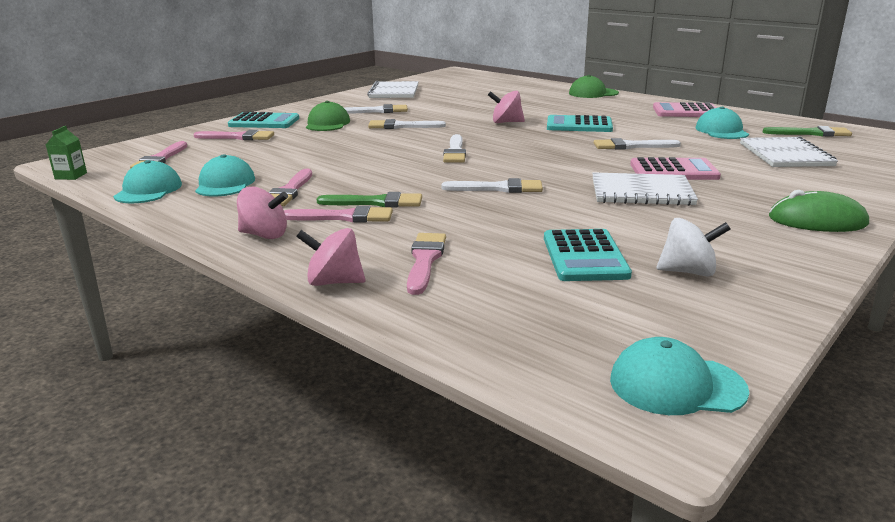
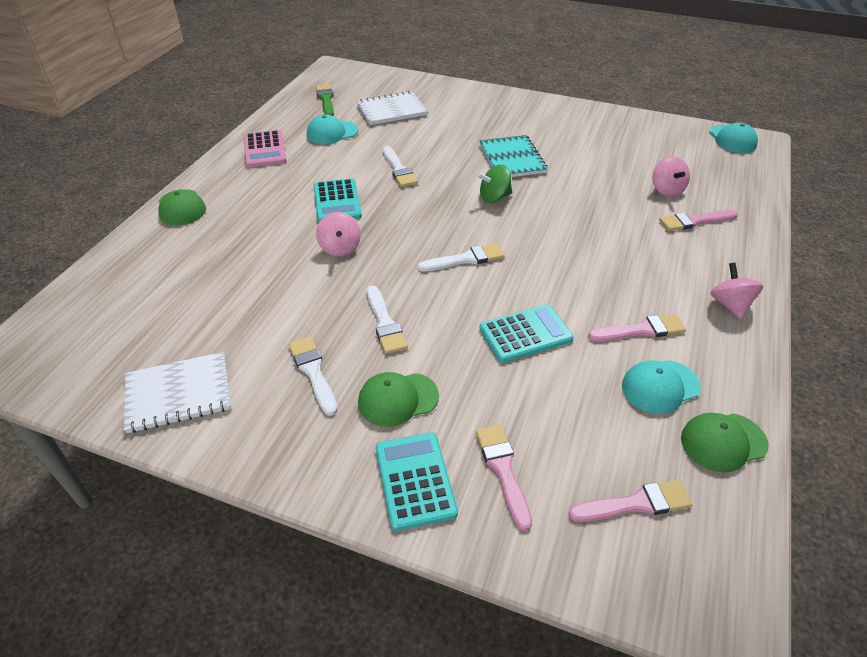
camera: 110 degrees left, 20 degrees up
(71, 176) = (754, 565): green carton -> none
(148, 190) = (723, 442): turquoise cap -> green cap
(334, 282) = (754, 247): pink spinning top -> pink spinning top (667, 190)
(344, 217) = (665, 276): pink brush -> none
(376, 202) = (624, 269): green brush -> none
(498, 188) = (548, 217): white brush -> none
(553, 173) = (494, 197): none -> green spinning top
(584, 256) = (636, 169): turquoise calculator -> turquoise calculator (525, 334)
(641, 192) = (512, 158): white notebook -> turquoise notebook
(673, 171) = (457, 149): pink calculator -> none
(688, 272) = (626, 139): white spinning top -> none
(817, 221) = (522, 106): green mouse -> none

